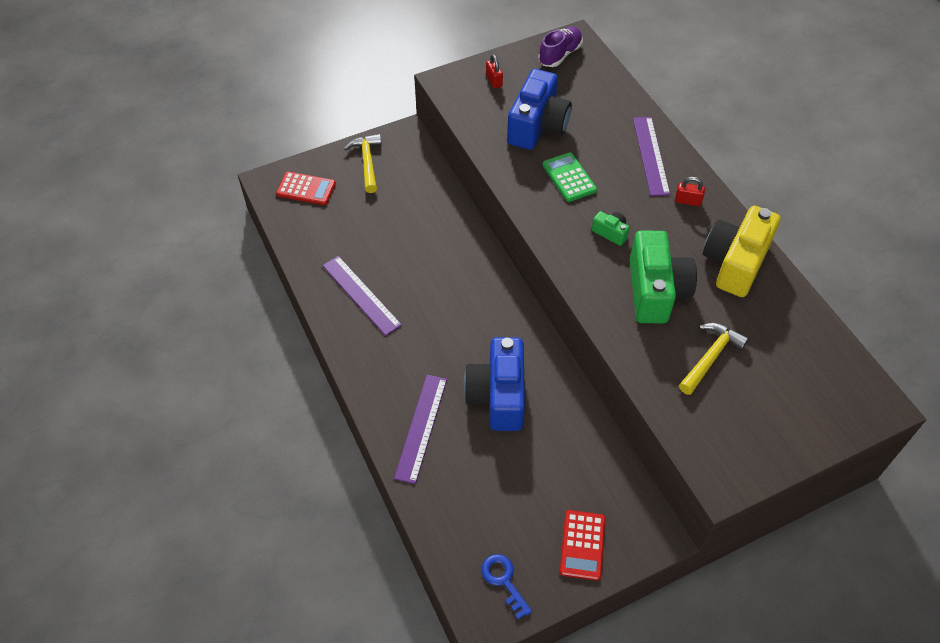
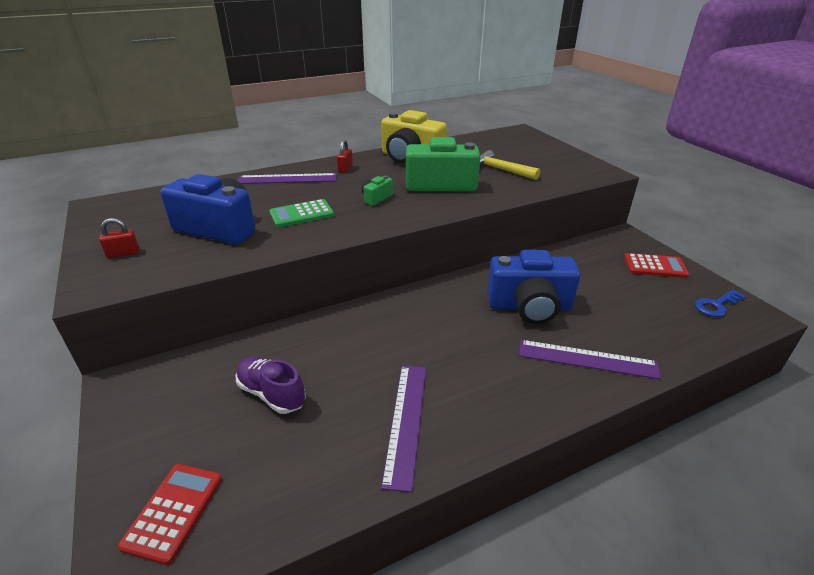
camera: 90 degrees left, 20 degrees down
(361, 295) = (406, 421): purple ruler -> purple ruler turned 45 degrees counterclockwise
(367, 162) = (152, 426): yellow hammer -> none
(560, 55) = (115, 214): purple shoe -> purple shoe (271, 394)

